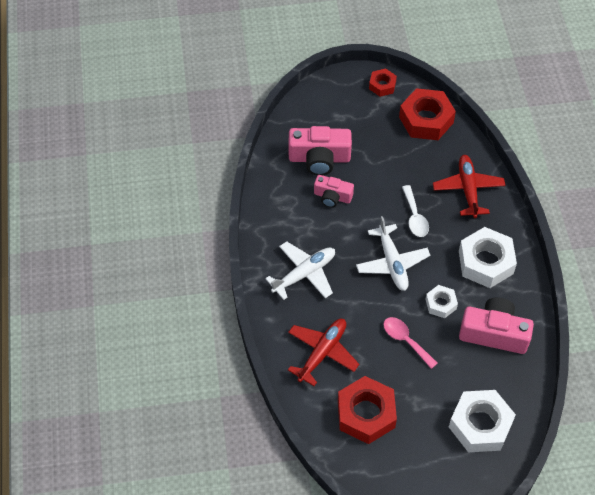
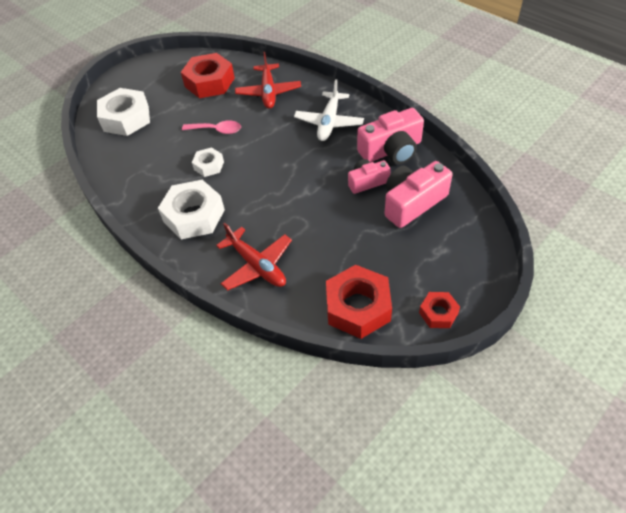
camera: 145 degrees right, 5 degrees down
(392, 263) = (271, 168): white plane -> none
(415, 217) = (284, 211): white spoon -> none
(494, 333) = (152, 172): pink camera -> pink camera (391, 150)

